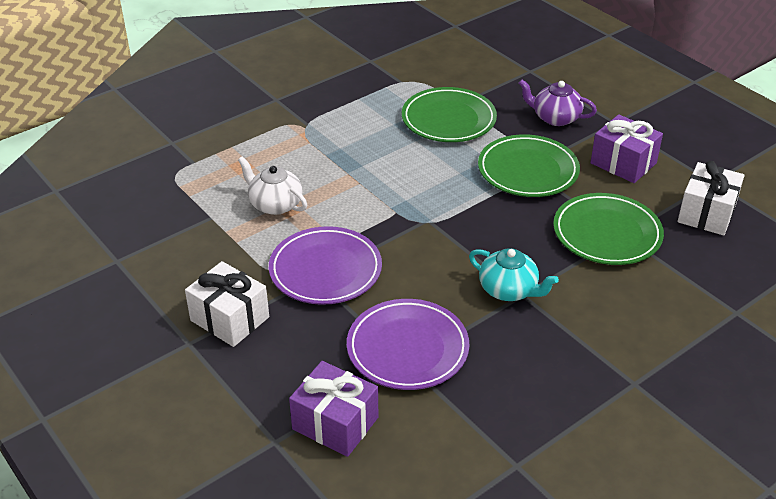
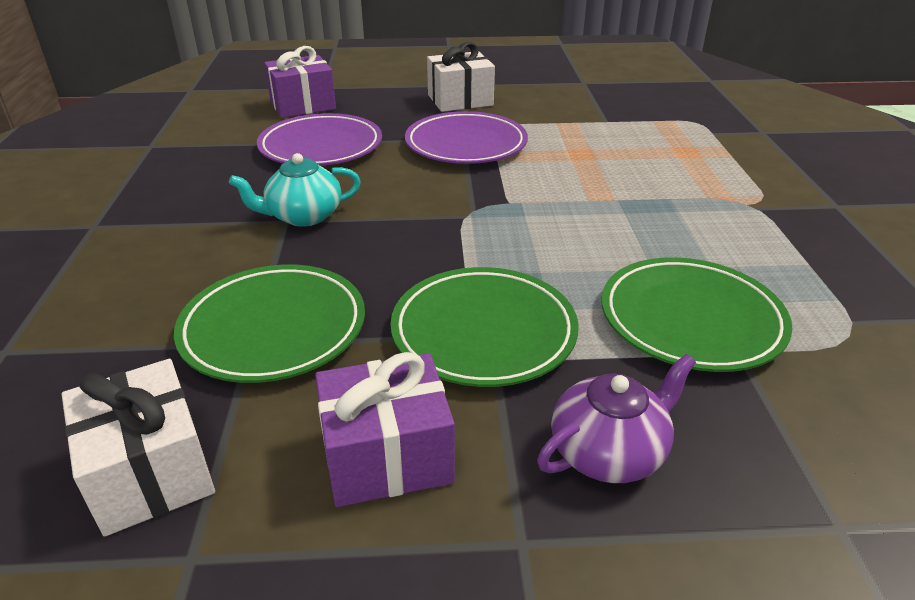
camera: 125 degrees right, 5 degrees down
(275, 204) = (596, 149): white teapot -> none

